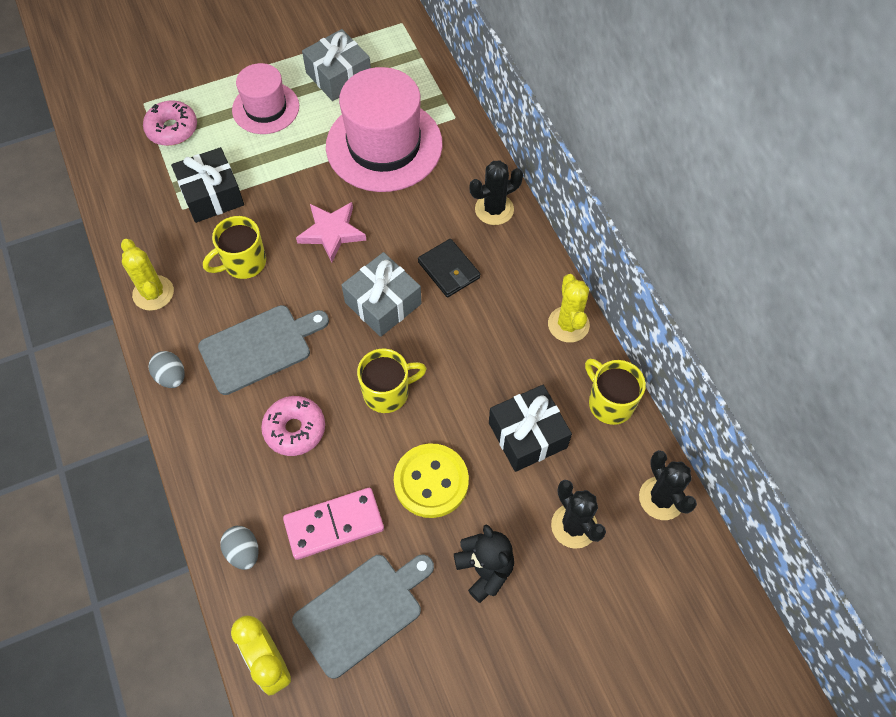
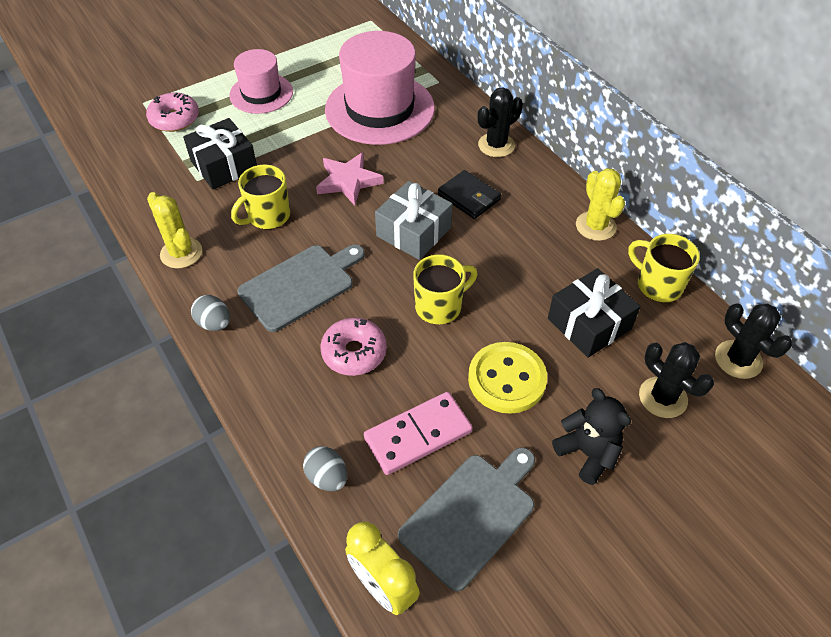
camera: 10 degrees left, 10 degrees down
(338, 76) = (324, 63): grey gift -> none

